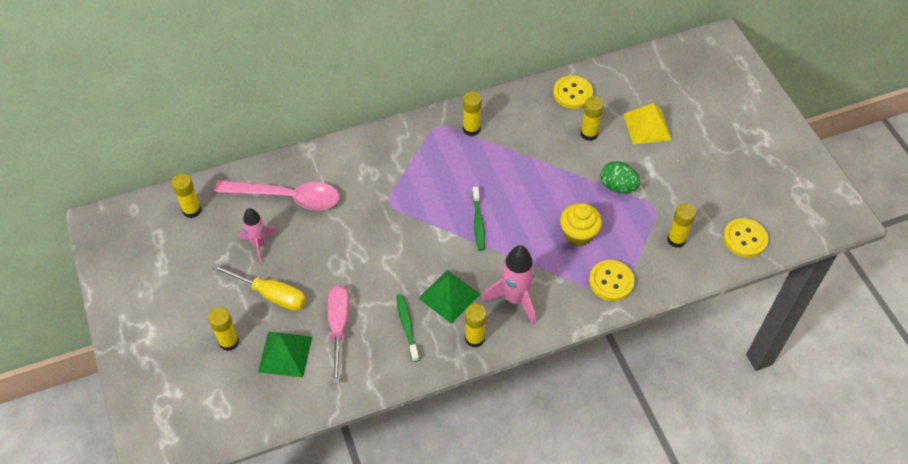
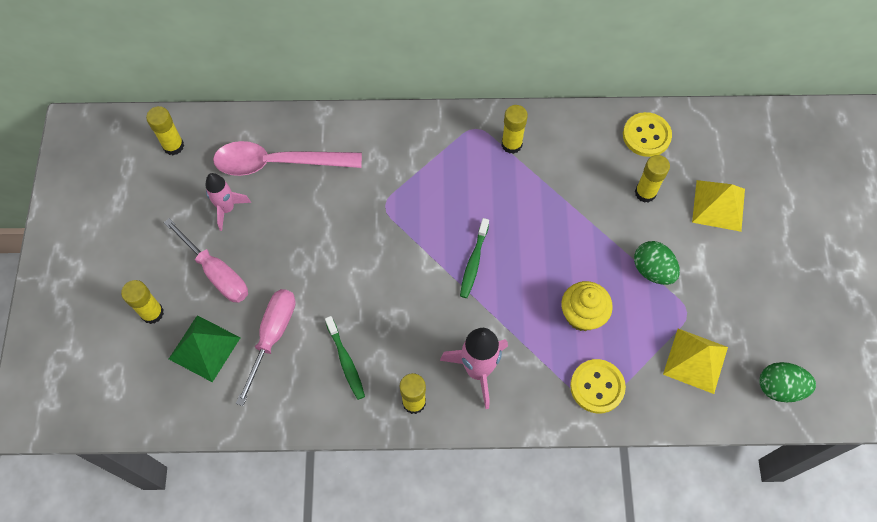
camera: 20 degrees right, 10 degrees up
(271, 294) = (217, 273): yellow screwdriver -> pink screwdriver
(287, 197) = (278, 163): pink spoon -> pink spoon turned 150 degrees clockwise
(407, 326) = (346, 361): green toothbrush -> green toothbrush turned 150 degrees clockwise
(449, 296) = (406, 341): green pyramid -> none
(676, 239) = (695, 360): yellow glue stick -> yellow pyramid
(745, 239) = (779, 387): yellow button -> green egg

